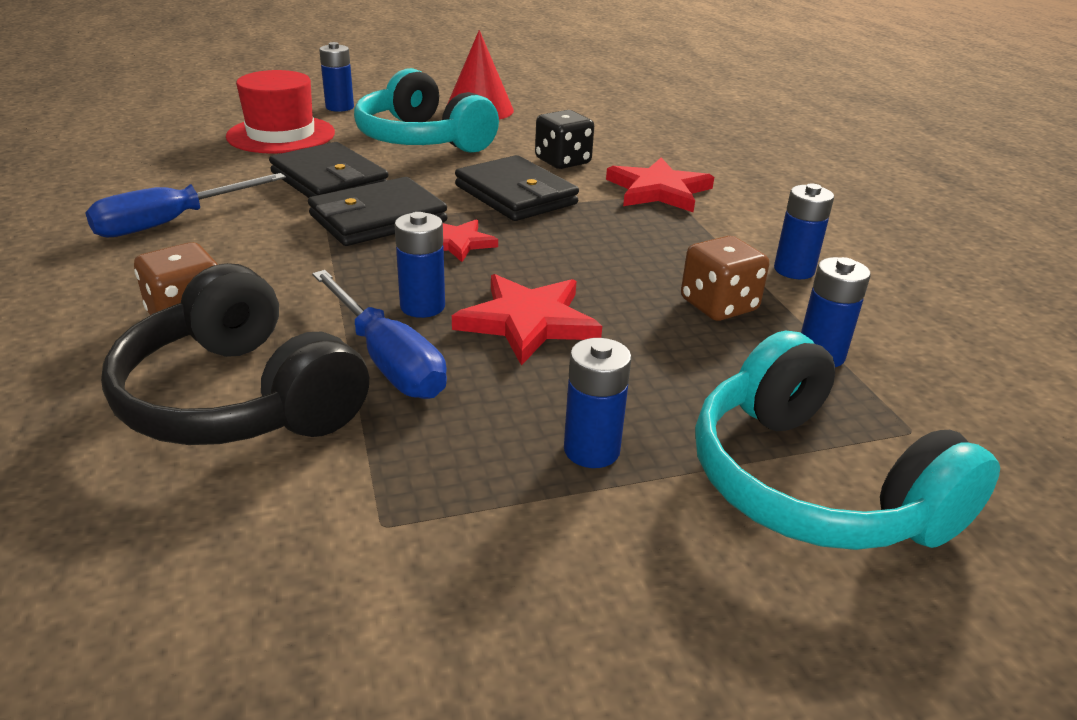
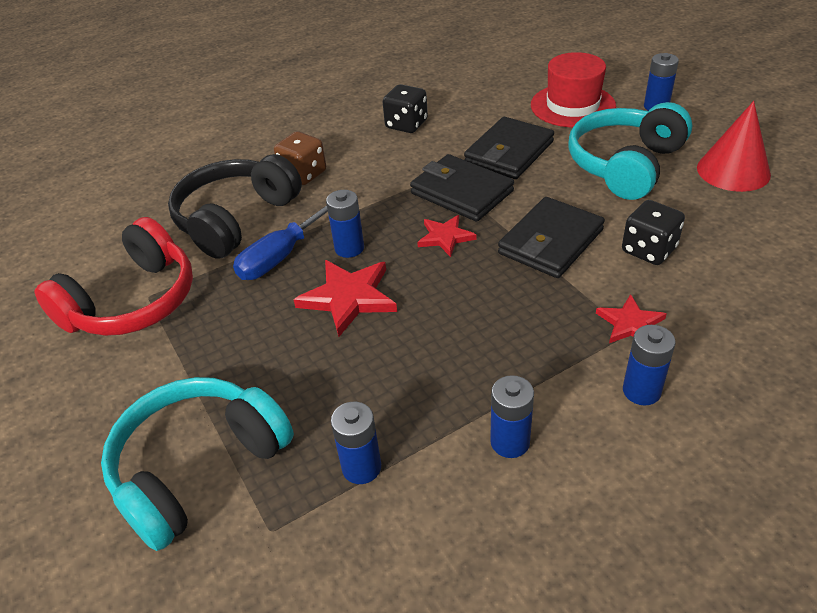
camera: 80 degrees right, 10 degrees up
(171, 222) = (406, 124): blue screwdriver -> black dice
(385, 547) = (133, 302): none -> red headphones
(591, 450) = (216, 357): blue battery -> blue battery (641, 391)
(658, 190) = (630, 324): red star -> red star, size x0.62
(718, 305) = (416, 395): brown dice -> none

